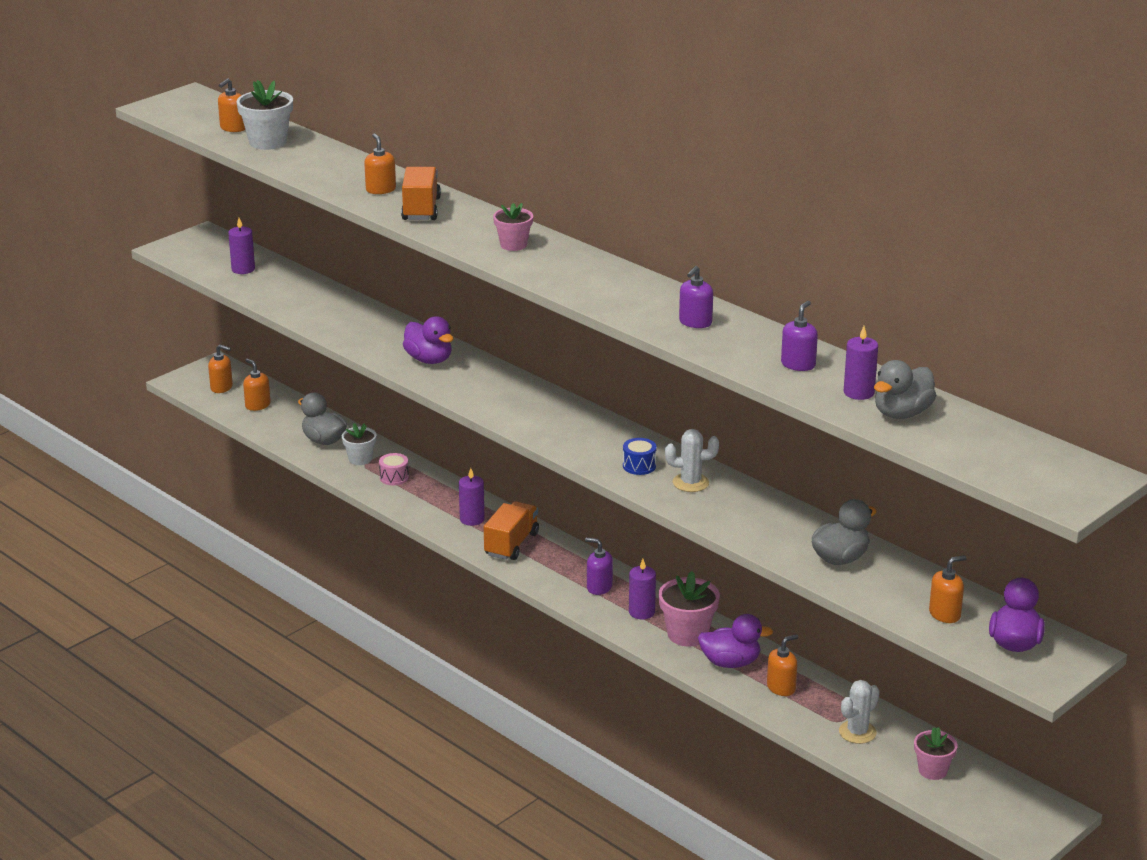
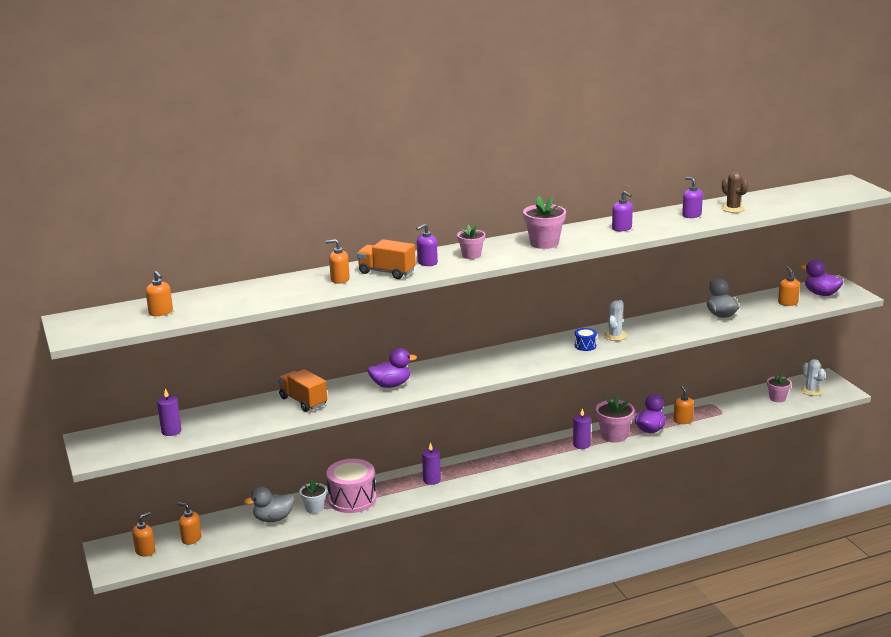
camera: 65 degrees left, 5 degrees down
(257, 405) = (191, 539): orange soap dispenser -> orange soap dispenser turned 45 degrees clockwise
(268, 142) = (205, 304): white flower pot -> none
(394, 477) = (352, 499): pink drum -> pink drum, size x2.15
(511, 544) = (473, 472): orange truck -> orange truck (303, 401)
(592, 281) = (544, 243): none -> pink flower pot
(599, 587) = (545, 452): purple soap dispenser -> purple soap dispenser (427, 263)
(857, 732) = (735, 409): white cactus -> white cactus (811, 391)
(858, 392) = (733, 209): purple candle -> brown cactus
(902, 413) = (761, 204): grey duck -> none

